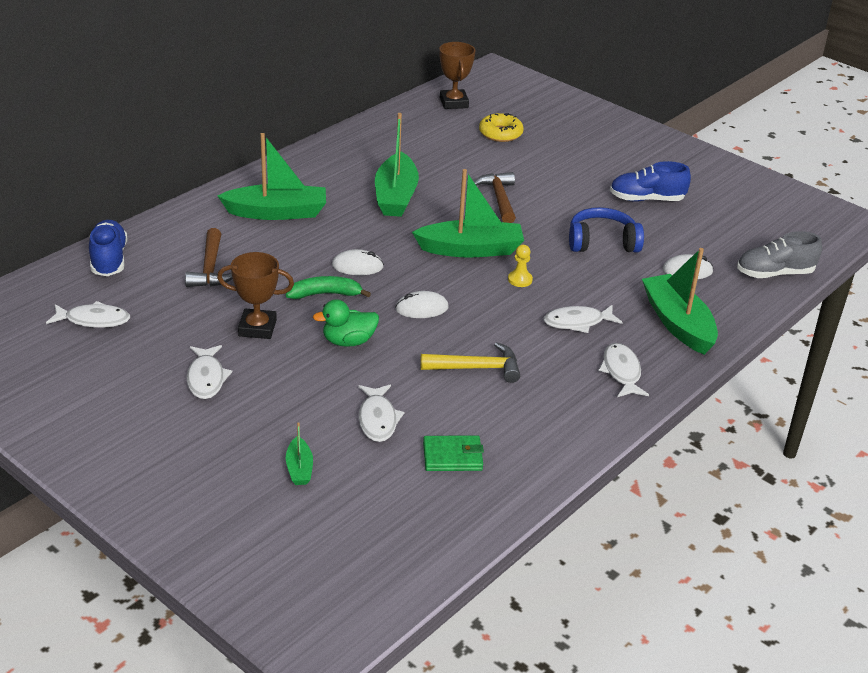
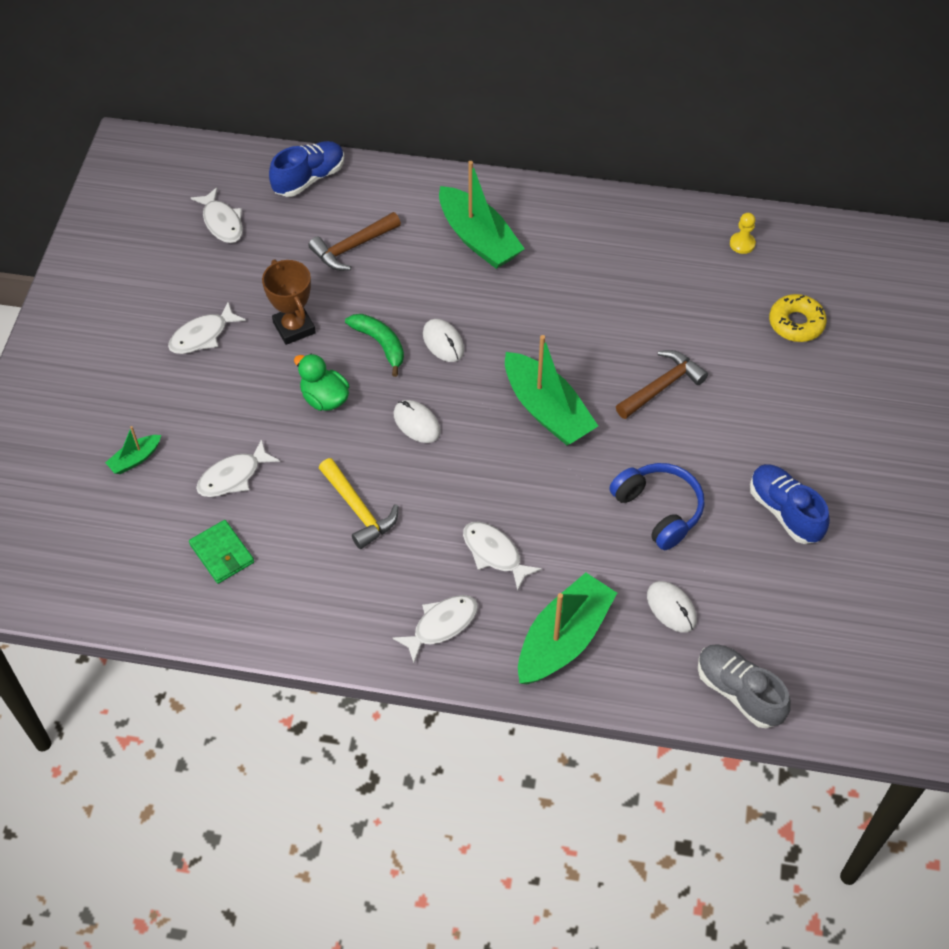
camera: 60 degrees right, 20 degrees up
(396, 196) = (588, 305): green boat -> none
(454, 103) = (820, 253): brown trophy -> none
(520, 280) = (528, 474): yellow pawn -> yellow pawn (742, 244)

